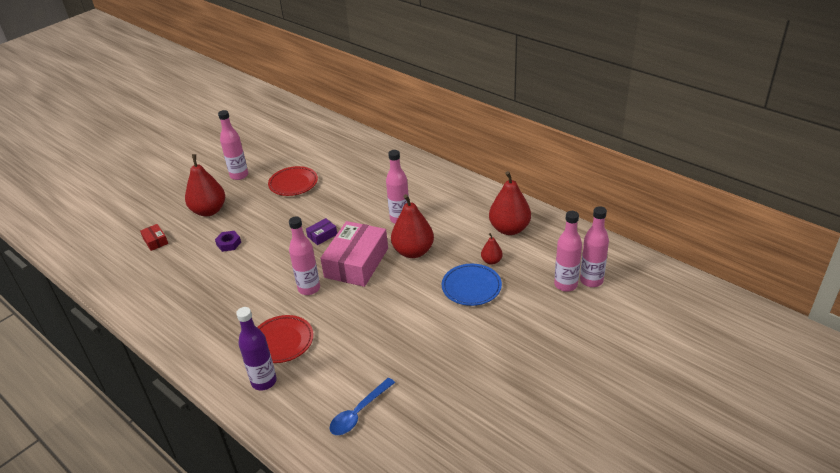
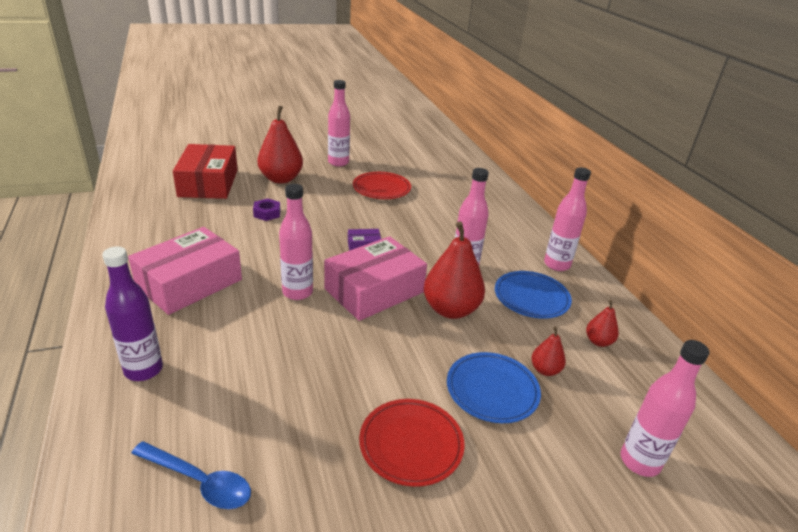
camera: 25 degrees right, 5 degrees down
(155, 241) = (208, 183): red box -> red box, size x2.32
(230, 319) = (189, 283): none -> pink box
(282, 341) = (211, 335): red plate -> red plate (411, 444)
(359, 412) = (199, 481): blue spoon -> blue spoon turned 135 degrees counterclockwise
(455, 220) = (531, 298): none -> blue plate
(509, 229) = (598, 341): red pear -> red pear, size x0.49
(591, 280) = (688, 478): pink bottle -> pink bottle (556, 265)

